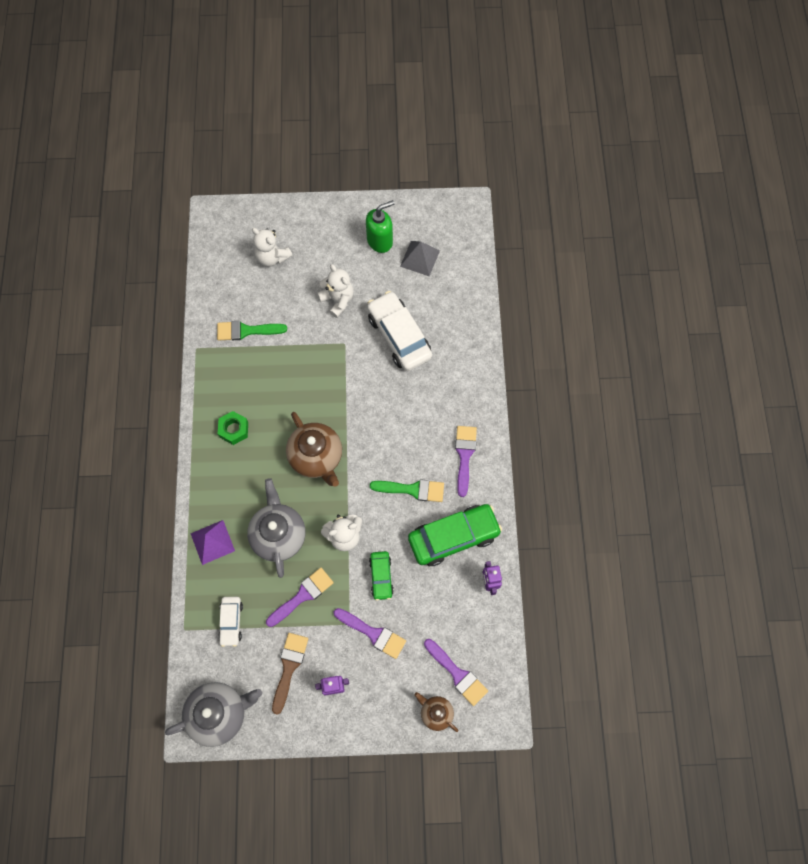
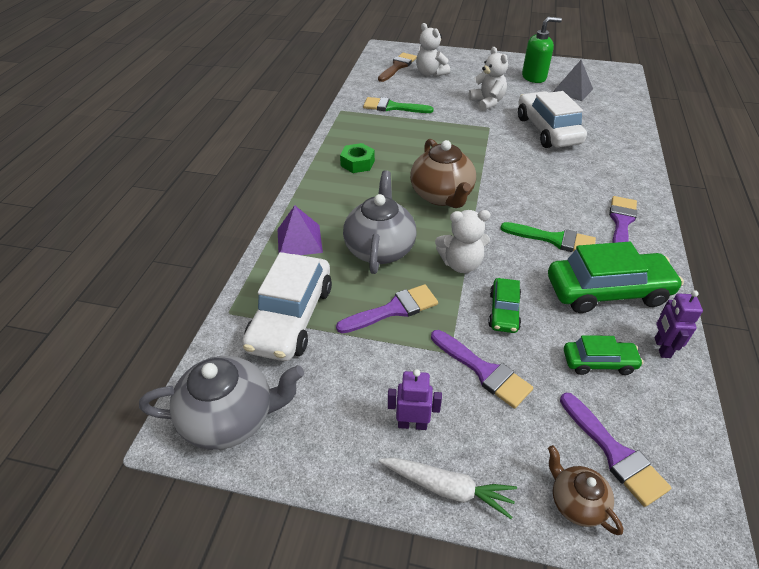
camera: 15 degrees right, 25 degrees down
(231, 622) = (291, 317): white car -> white car, size x1.89
(289, 667) = (352, 384): brown brush -> brown brush (397, 66)
(362, 724) = (447, 488): none -> white carrot
(448, 606) = (598, 362): none -> green car

